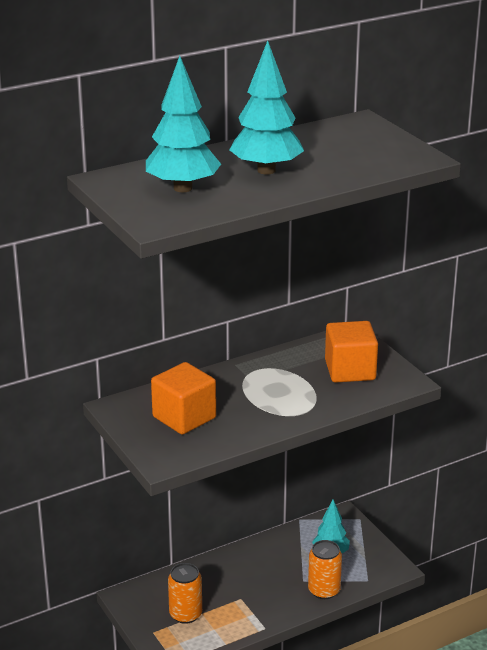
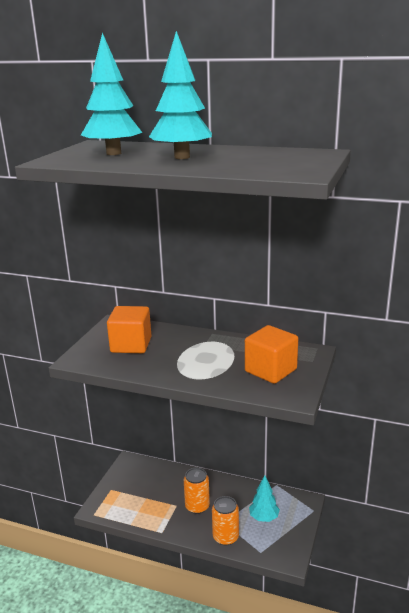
camera: 50 degrees right, 5 degrees down
(185, 614) = (138, 492): orange can -> orange can (197, 506)

